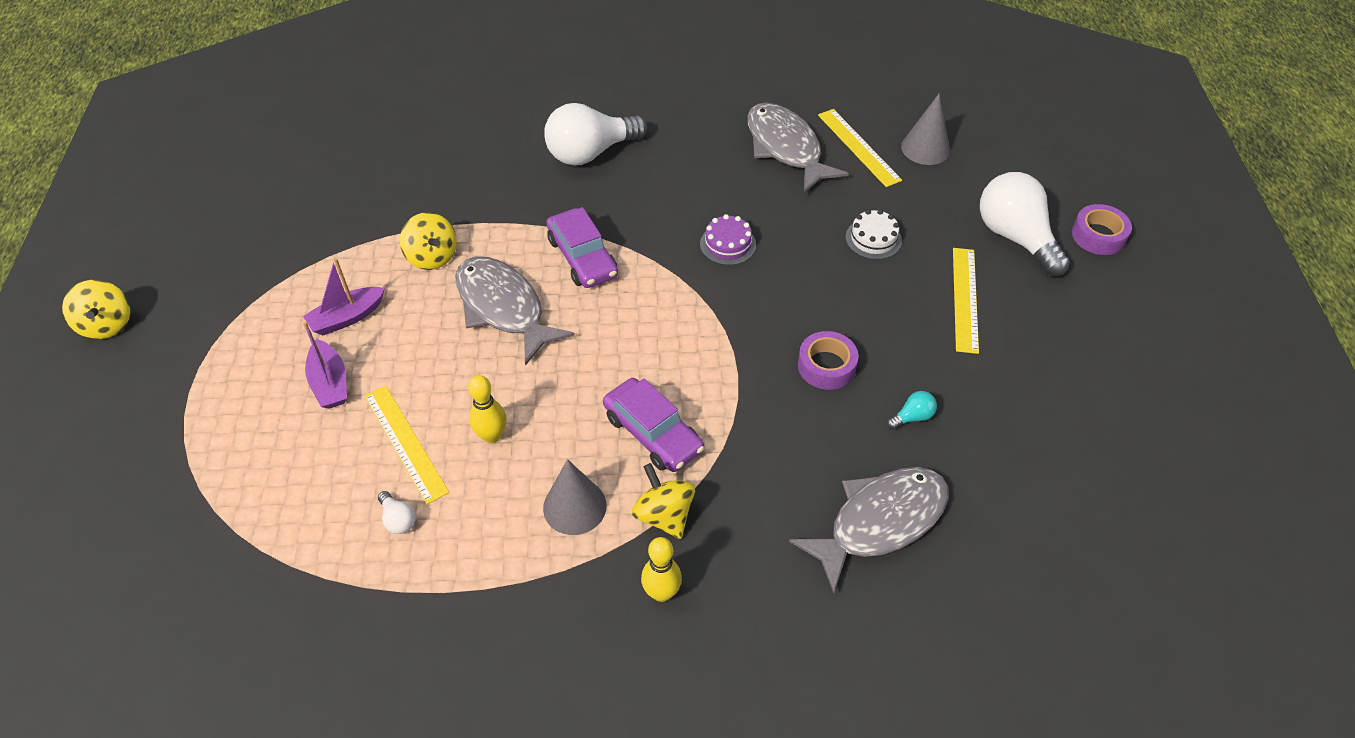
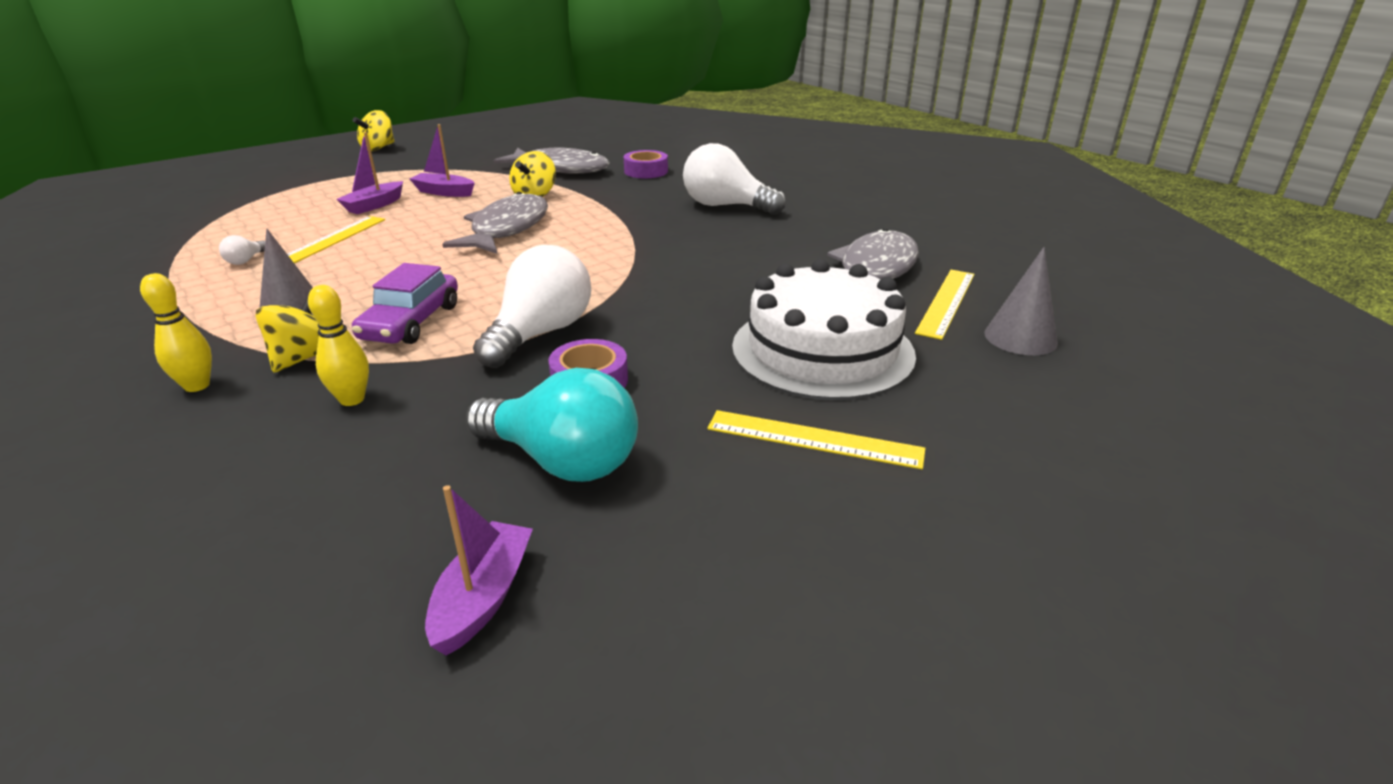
camera: 55 degrees right, 20 degrees down
(492, 436) = (358, 264): yellow bowling pin -> yellow bowling pin (352, 399)
(582, 257) = (599, 237): purple car -> none
(728, 244) = (699, 284): purple cake -> none
(873, 239) = (822, 350): white cake -> white cake, size x2.37
(880, 522) = (363, 490): grey fish -> grey fish (560, 169)
(912, 417) = (562, 461): turquoise light bulb -> turquoise light bulb, size x2.44
(965, 299) = (814, 439): yellow ruler -> yellow ruler turned 45 degrees clockwise
(1013, 495) = (483, 597): none -> purple boat
(1015, 237) = (985, 444): white light bulb -> white light bulb (540, 333)
(1098, 236) = (1117, 520): purple tape -> purple tape (646, 171)

